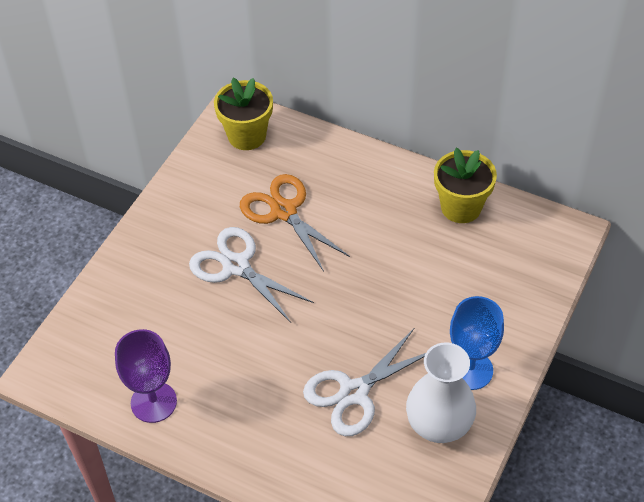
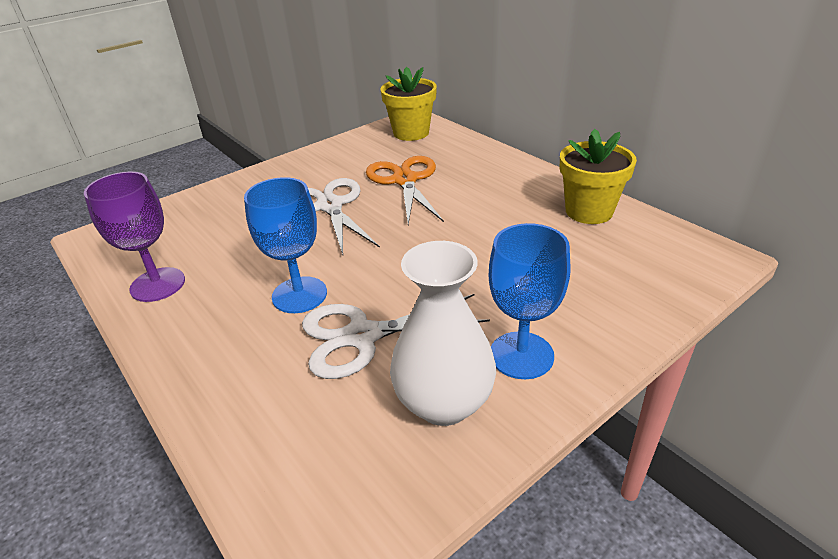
camera: 25 degrees right, 15 degrees down
(281, 372) = (299, 295): none -> blue goblet

